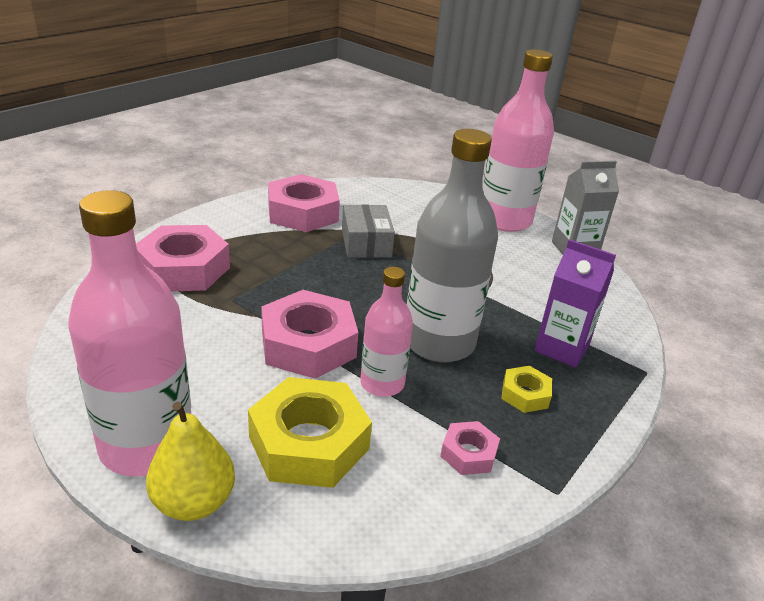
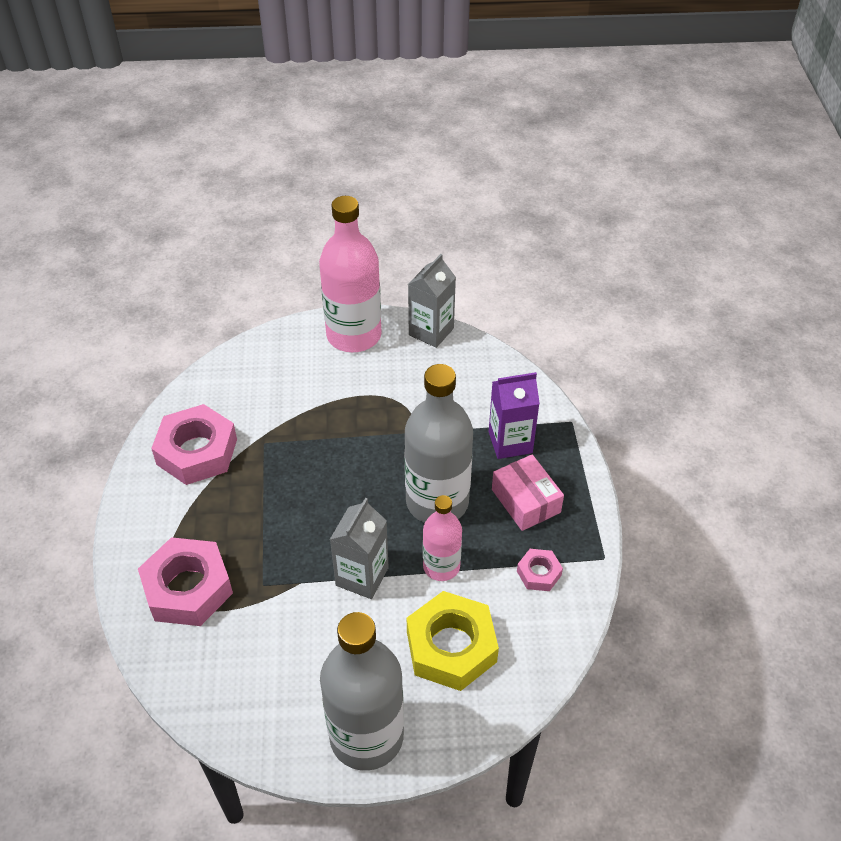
camera: 40 degrees left, 15 degrees up
(147, 445) = (366, 736): pink bottle -> grey bottle
(193, 502) = (439, 741): yellow pear -> none
(308, 344) = (362, 576): pink nut -> grey carton
(366, 243) = (285, 446): grey box -> none
(525, 394) = (525, 501): yellow nut -> pink box

